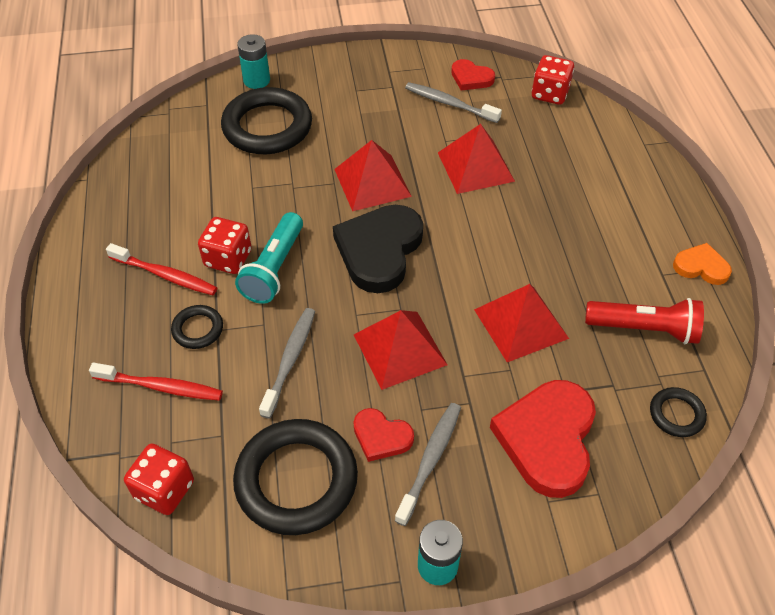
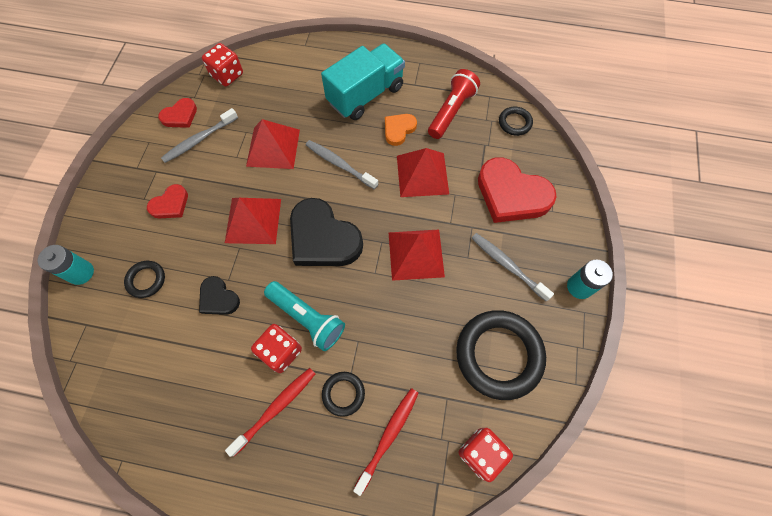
camera: 70 degrees left, 15 degrees up
(267, 127) = (146, 280): black ring -> black ring, size x0.47
(269, 187) = (218, 298): none -> black heart
(290, 360) = (398, 331): grey toothbrush -> grey toothbrush (339, 164)
(381, 437) = (481, 289): red heart -> red heart (170, 204)
(608, 227) = (365, 95): none -> turquoise truck
(701, 267) = (417, 63): orange heart -> orange heart (398, 130)

